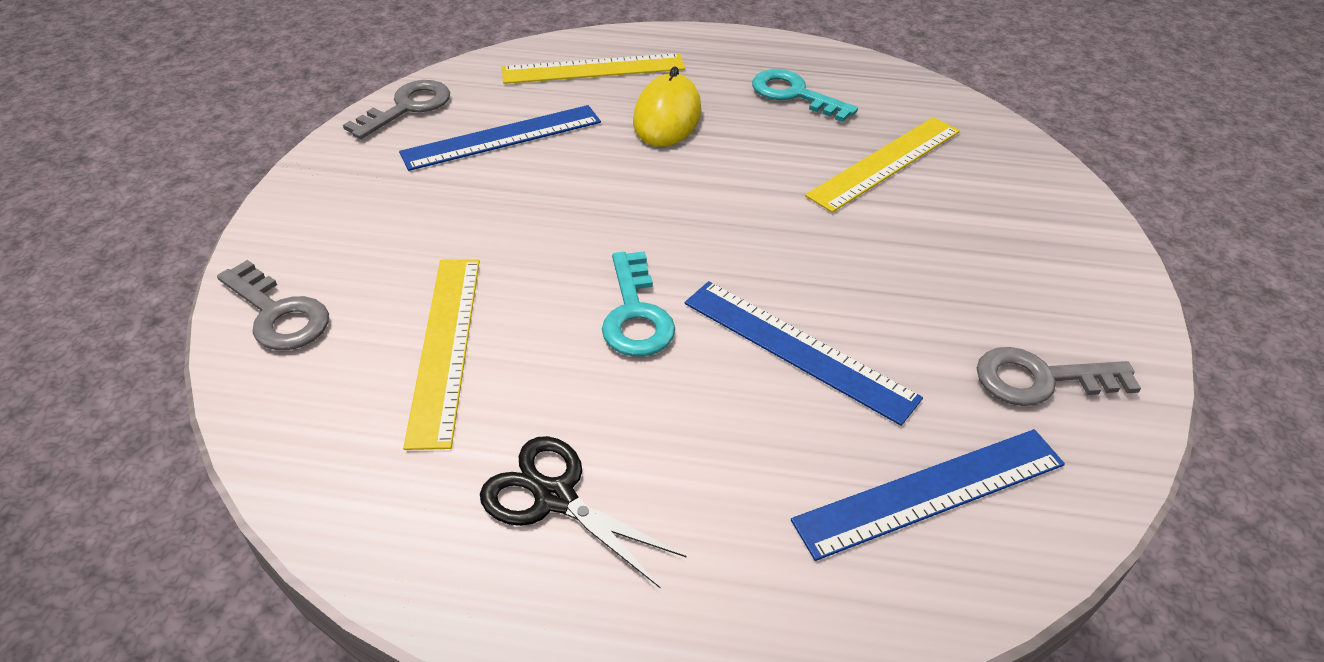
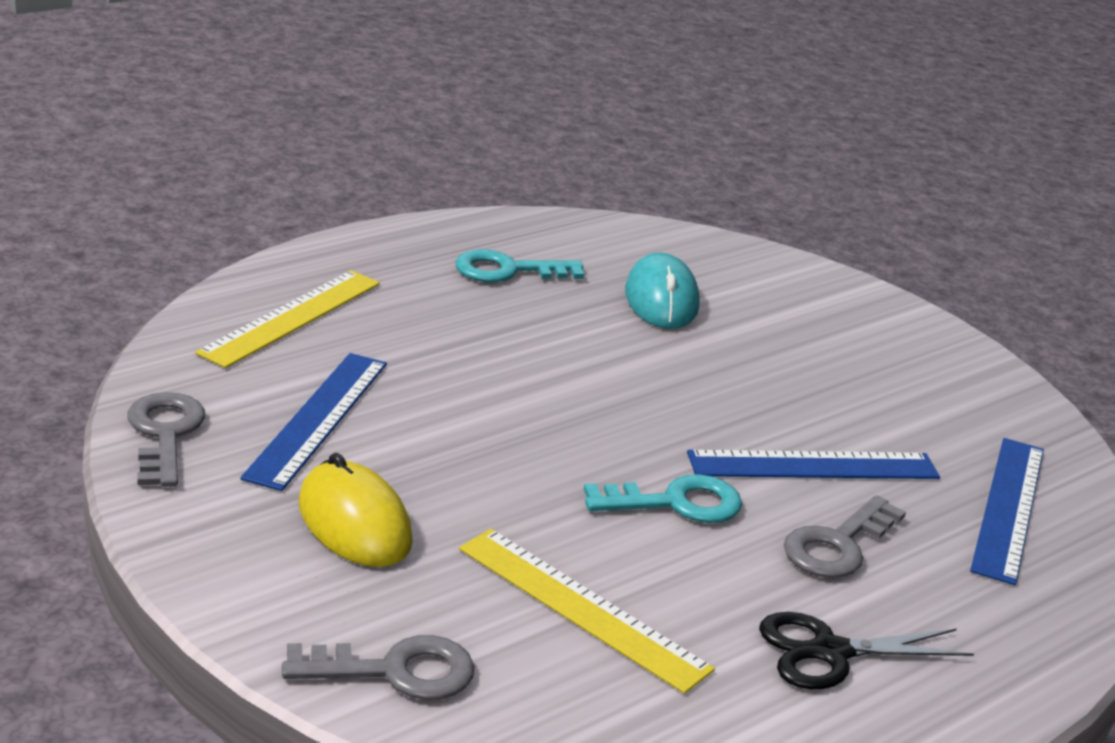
camera: 50 degrees left, 15 degrees down
(636, 314) = (676, 503): turquoise key -> turquoise key turned 45 degrees counterclockwise
(667, 117) = (436, 334): yellow mouse -> yellow mouse (354, 523)
(885, 163) = (661, 299): yellow ruler -> turquoise mouse
(1040, 379) = (963, 406): grey key -> grey key (837, 545)

